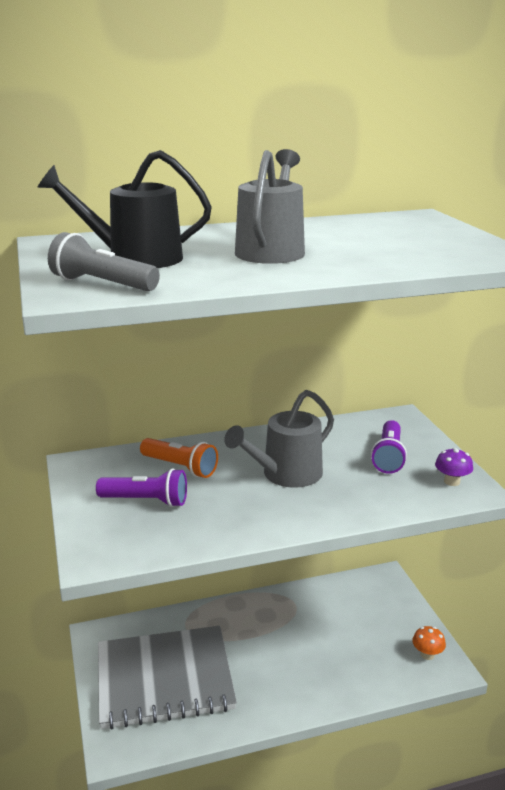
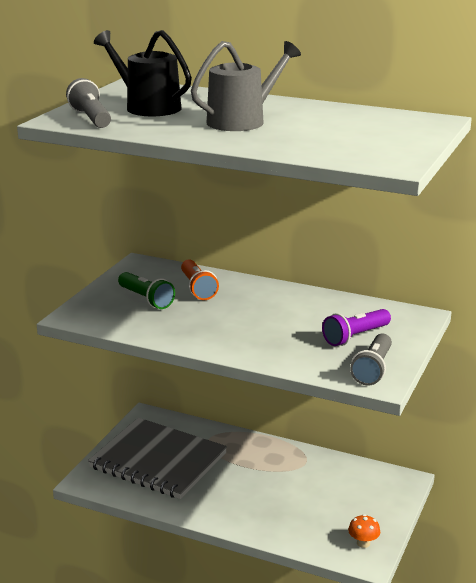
camera: 40 degrees right, 0 degrees up
(146, 501) = (146, 299): purple flashlight -> green flashlight
(286, 474) = (259, 319): grey watering can -> none
(452, 481) = (373, 369): purple mushroom -> grey flashlight

